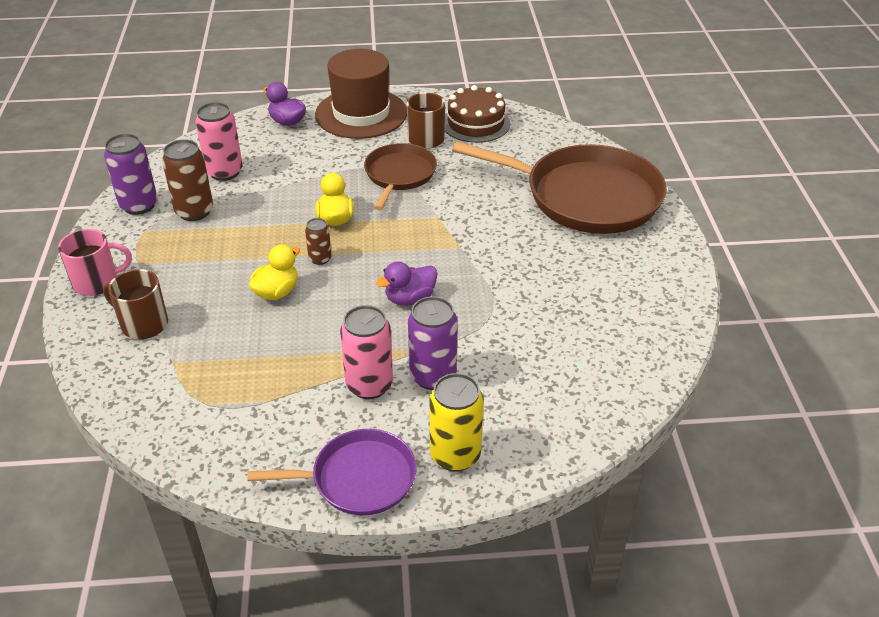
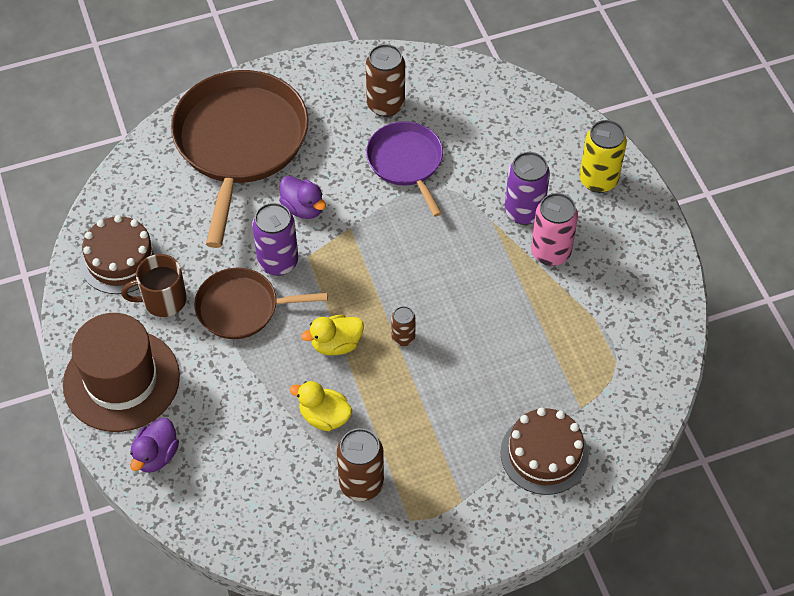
camera: 105 degrees left, 15 degrees up
(97, 282) = (502, 525): pink mug -> none
(139, 205) = (366, 547): purple can -> purple can (278, 262)
(143, 324) = (544, 454): brown mug -> brown cake
(224, 172) = (279, 483): pink can -> none
(276, 292) = (462, 358): yellow duck -> yellow duck (324, 416)
(358, 478) = (644, 234): purple pan -> purple pan (406, 162)
(410, 298) = (436, 250): purple duck -> purple duck (303, 208)
(615, 298) = (385, 105): none -> brown can

